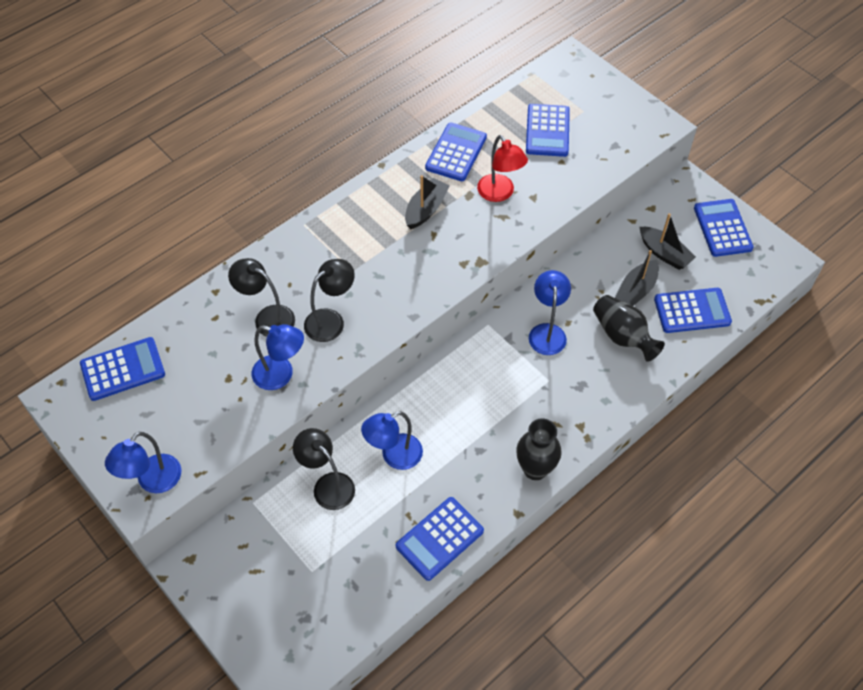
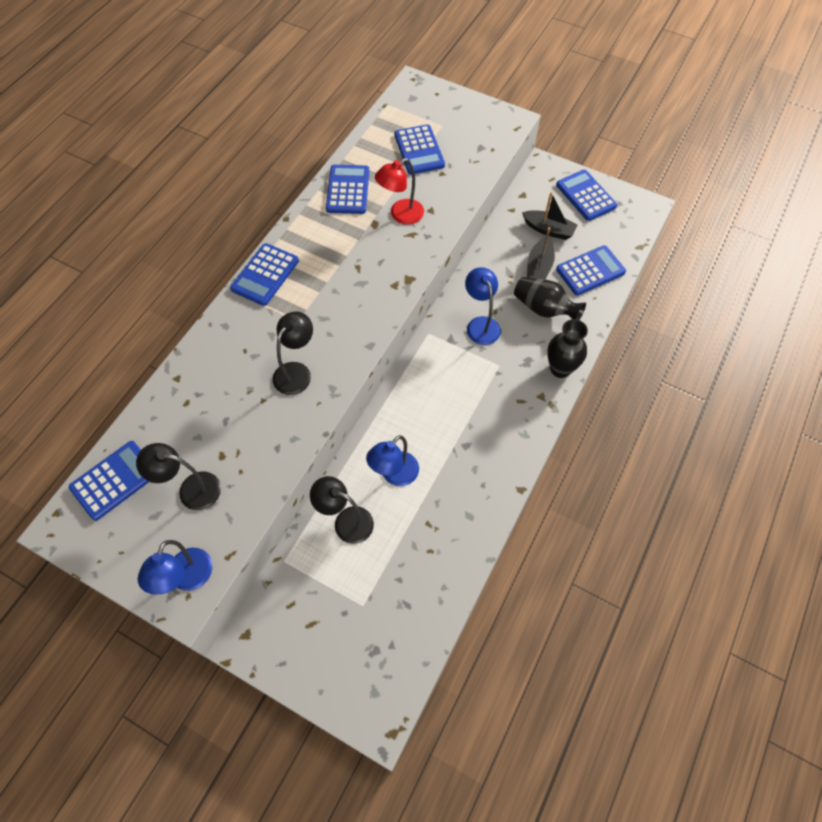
camera: 20 degrees left, 5 degrees up
(267, 318) = (236, 387): black lamp -> black lamp (191, 489)
(281, 375) = (270, 437): blue lamp -> none
(426, 209) = (342, 247): black boat -> none
(439, 539) = (464, 535): blue calculator -> blue calculator (265, 275)
(500, 194) = (401, 215): red lamp -> red lamp turned 105 degrees clockwise
(535, 469) = (519, 446): black vase -> black vase (560, 369)

